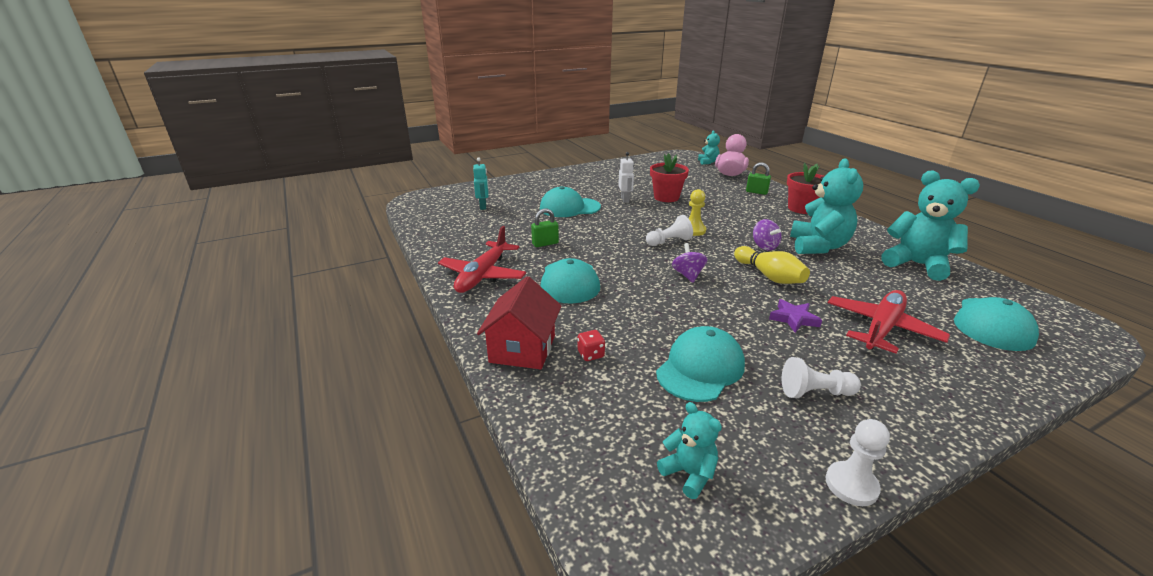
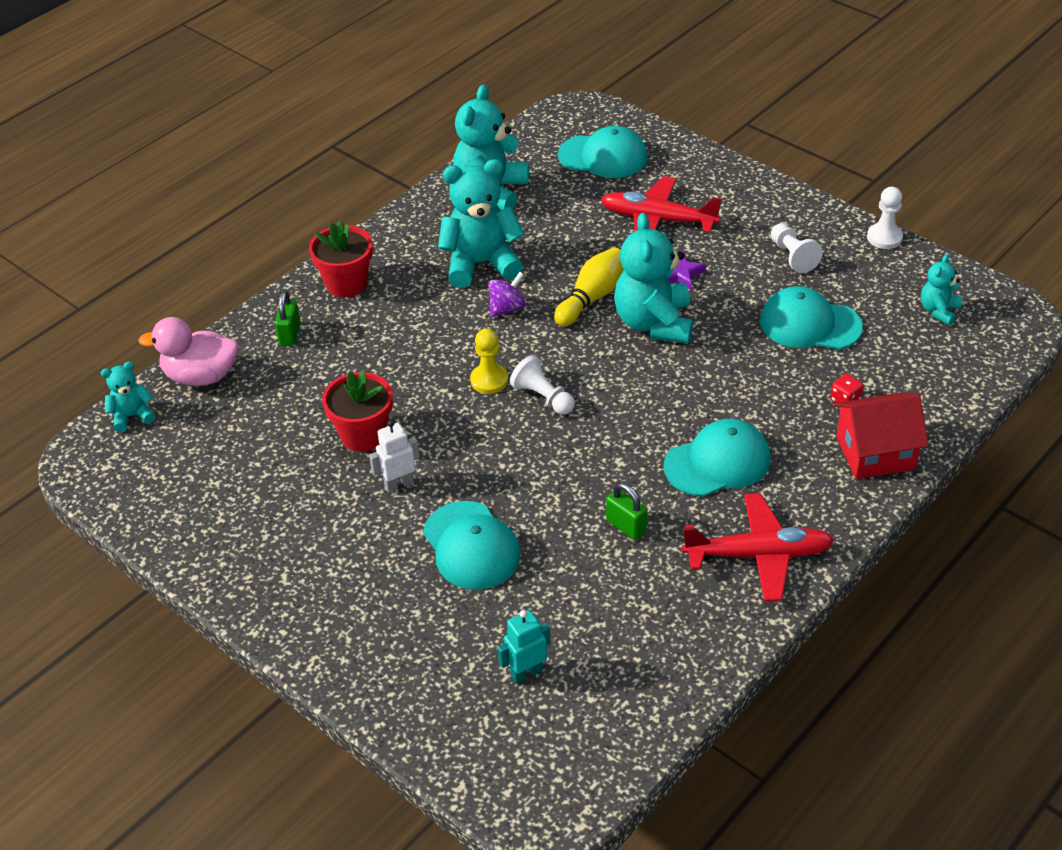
camera: 110 degrees left, 15 degrees up
(688, 275) = (632, 362): purple spinning top -> none
(729, 293) = (654, 323): none -> turquoise teddy bear

